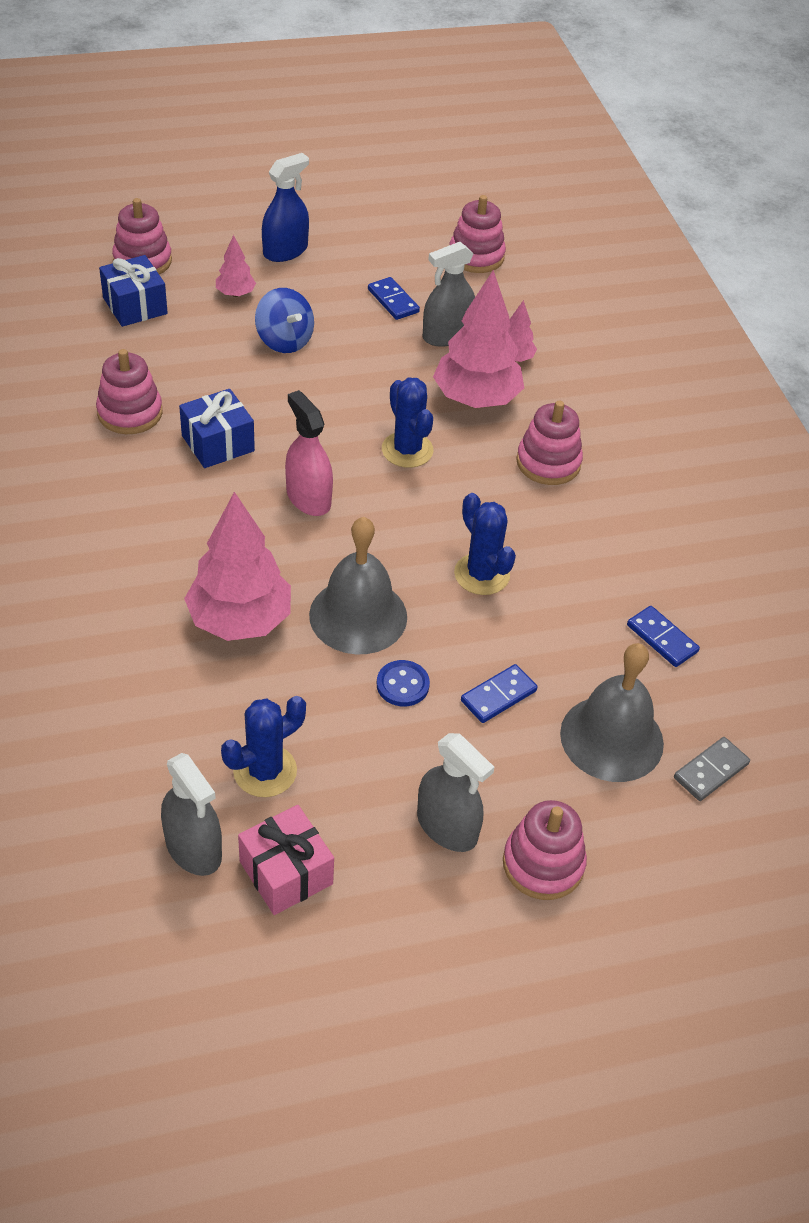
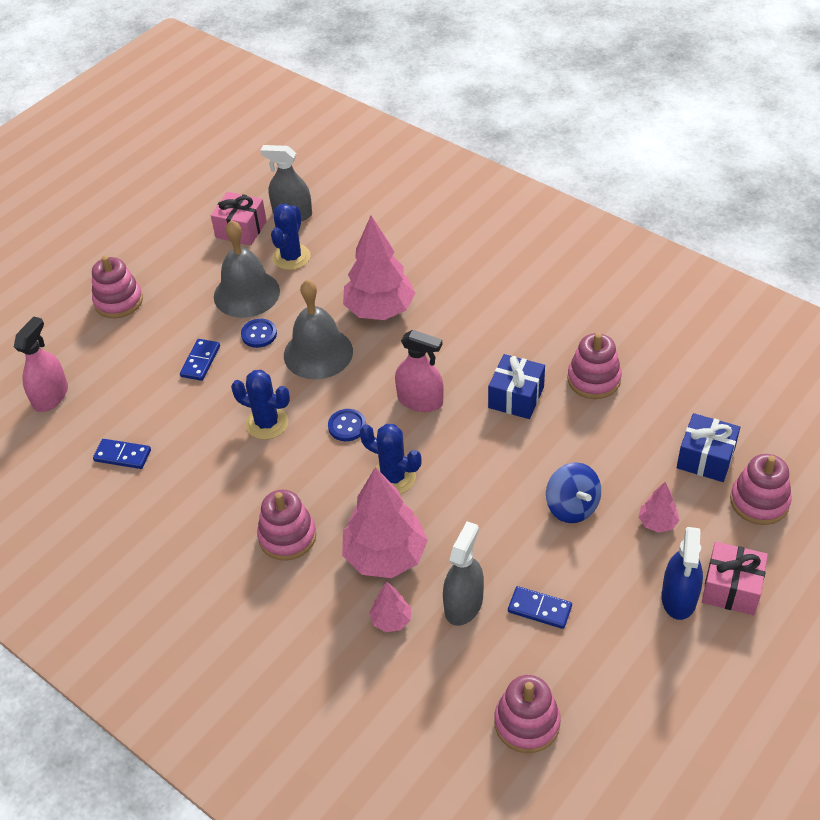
camera: 150 degrees right, 0 degrees up
(242, 234) = (731, 588): none -> pink gift
(284, 340) = (572, 506): blue spinning top -> blue spinning top turned 135 degrees counterclockwise
(404, 520) = (347, 426): none -> blue button
(447, 827) = (179, 288): grey spray bottle -> none
(611, 738) = (119, 379): grey bell -> grey bell (246, 293)
(710, 771) = (50, 396): grey domino -> pink spray bottle

